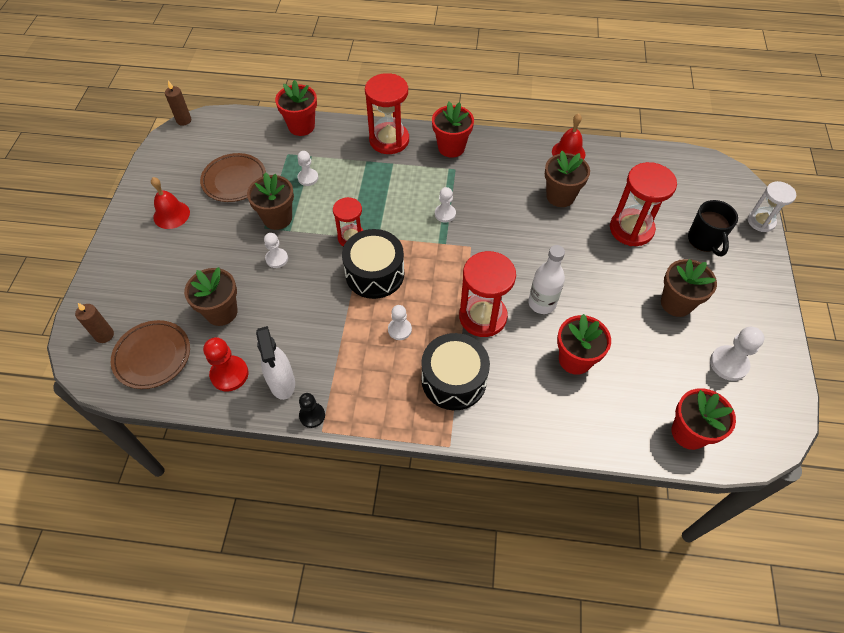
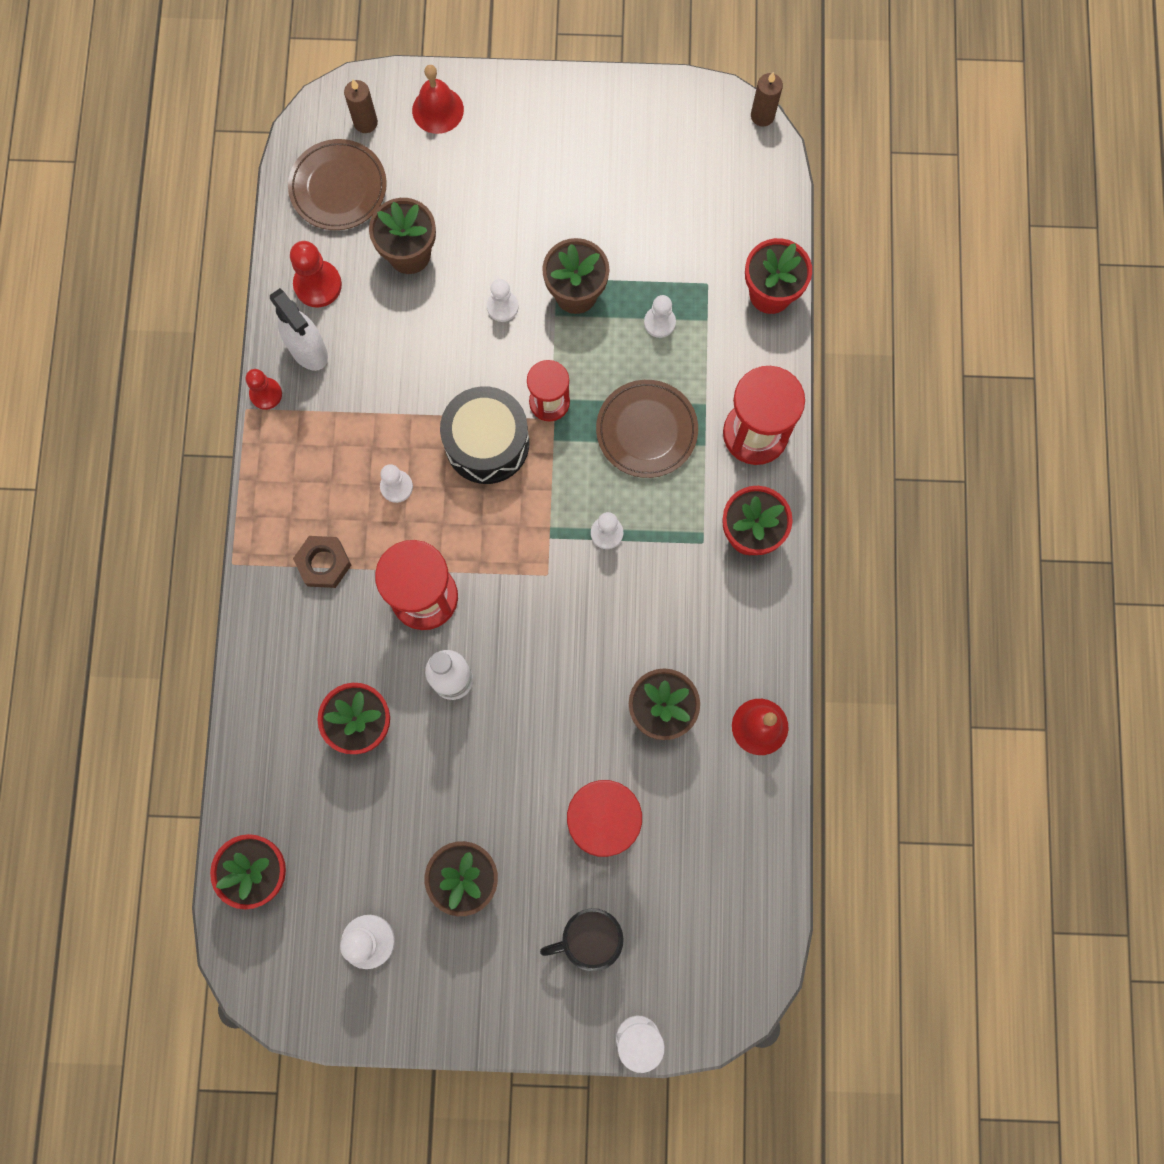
camera: 85 degrees right, 20 degrees up
(171, 215) = (569, 149): red bell -> red bell (438, 110)
(234, 180) = (644, 218): brown plate -> brown plate (646, 430)
(282, 383) = (308, 350): white spray bottle -> white spray bottle turned 105 degrees counterclockwise
(312, 415) = (266, 394): black pawn -> red pawn
(454, 380) = (324, 563): black drum -> brown nut

